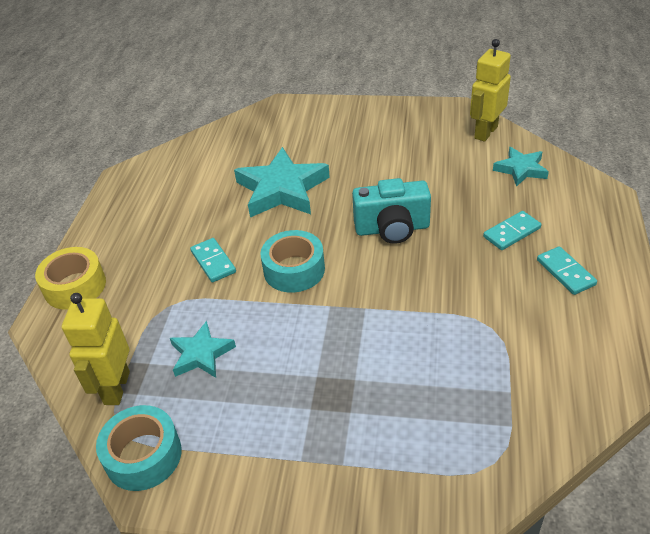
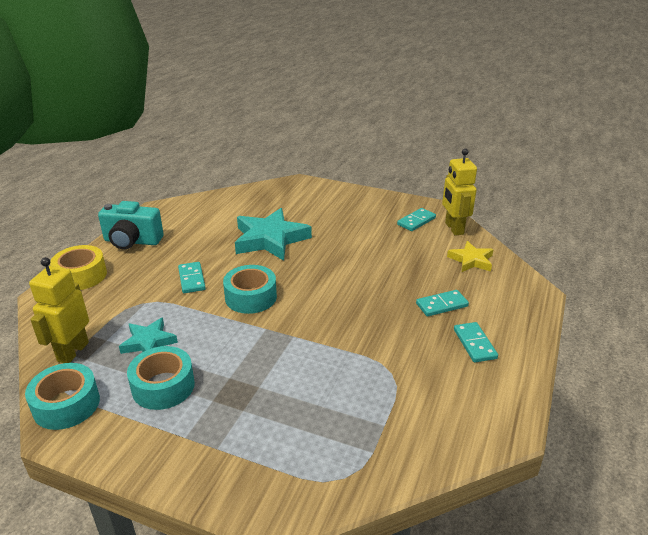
camera: 10 degrees right, 10 degrees down
(246, 405) = (163, 386): none -> turquoise tape
(392, 229) = (343, 283): turquoise camera -> turquoise camera (132, 241)
(440, 131) = (416, 221): none -> turquoise domino
(485, 132) = (453, 228): yellow robot -> yellow robot turned 60 degrees counterclockwise
(521, 169) = (471, 260): turquoise star -> yellow star

